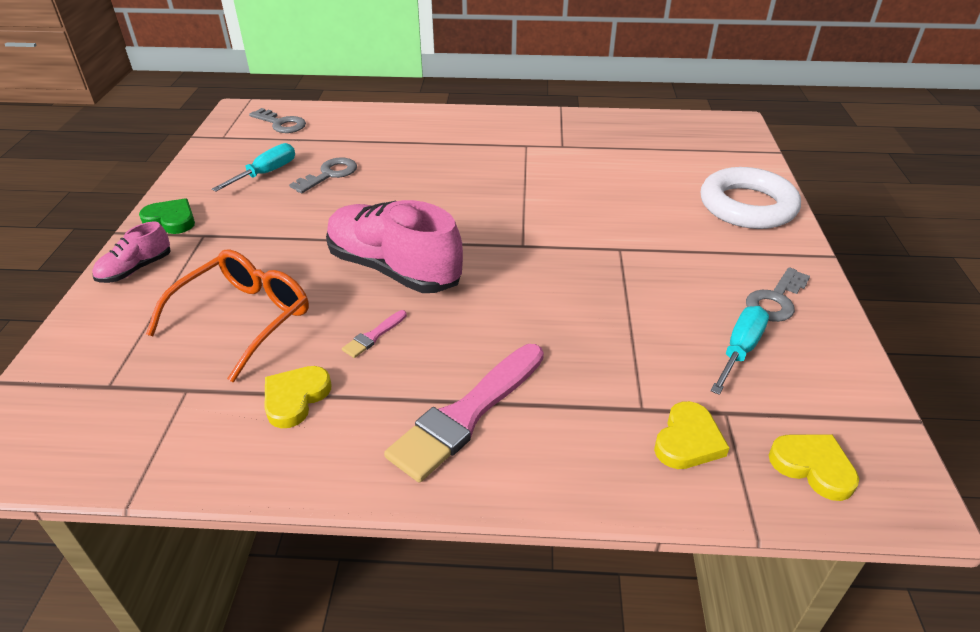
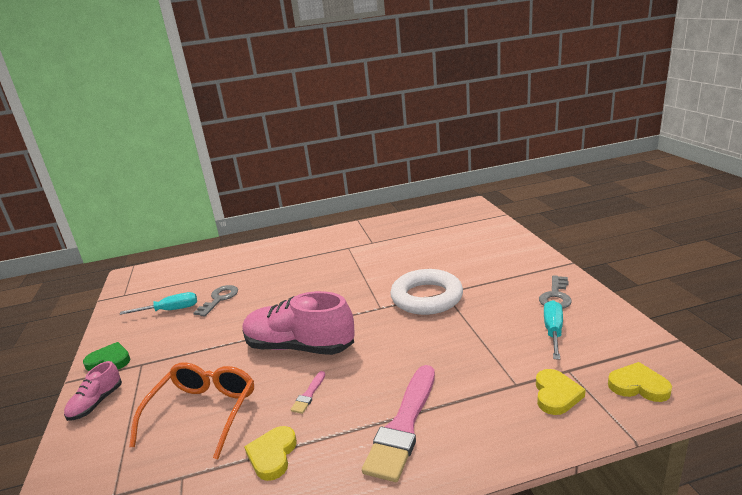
camera: 15 degrees left, 15 degrees down
(266, 173) = (170, 310): turquoise screwdriver -> turquoise screwdriver turned 60 degrees clockwise
(281, 124) = (166, 275): grey key -> none
(747, 206) = (506, 248): white ring -> white ring (426, 297)

